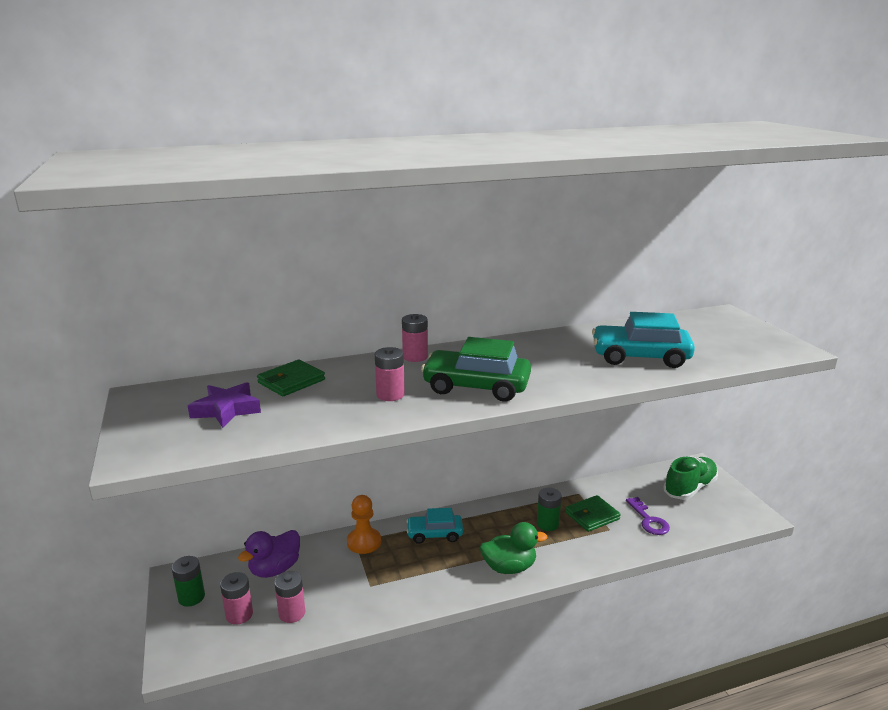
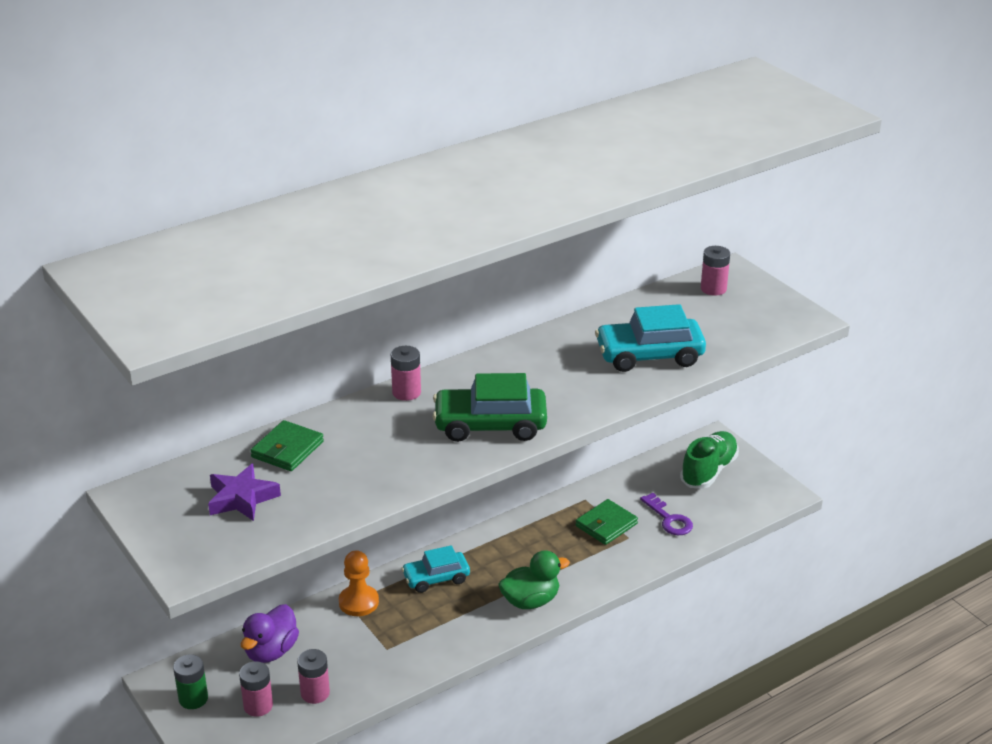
camera: 15 degrees left, 10 degrees up
(390, 395) = (405, 450): pink battery -> pink battery (713, 289)
(547, 524) = (559, 543): green battery -> none

